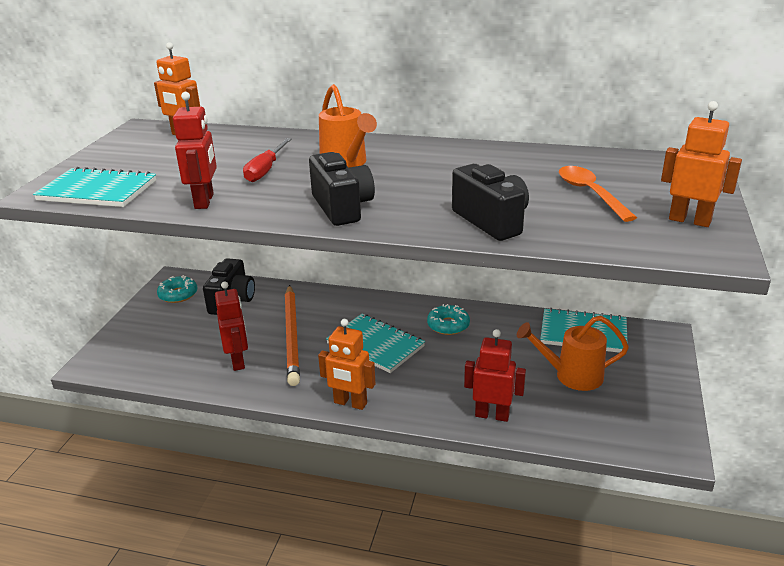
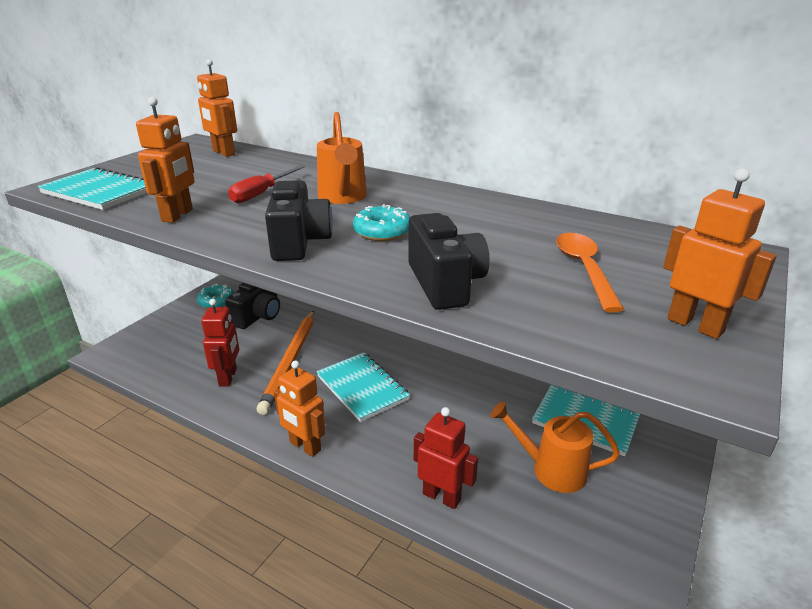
camera: 15 degrees right, 0 degrees up
(204, 201) = (178, 215): red robot -> orange robot
(448, 325) = (444, 382): turquoise donut -> turquoise donut (382, 232)

